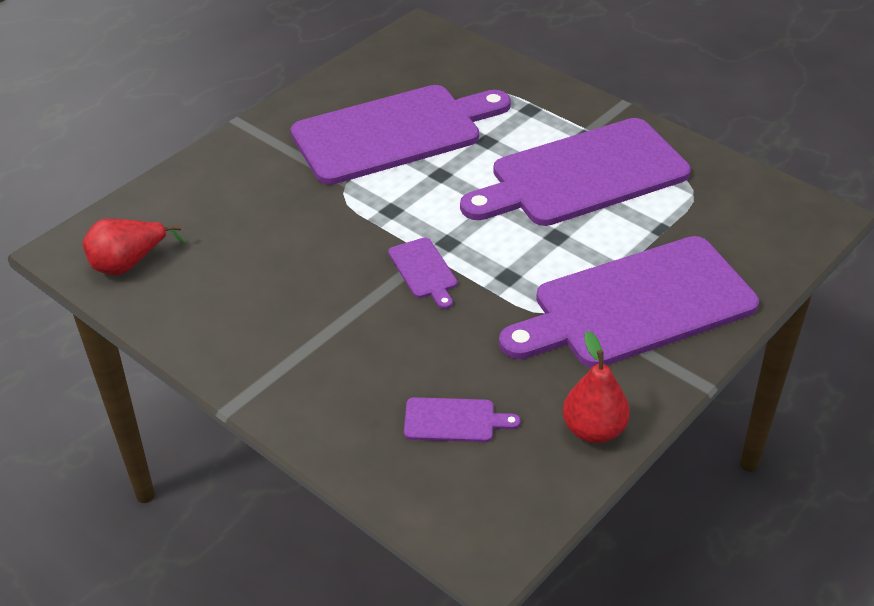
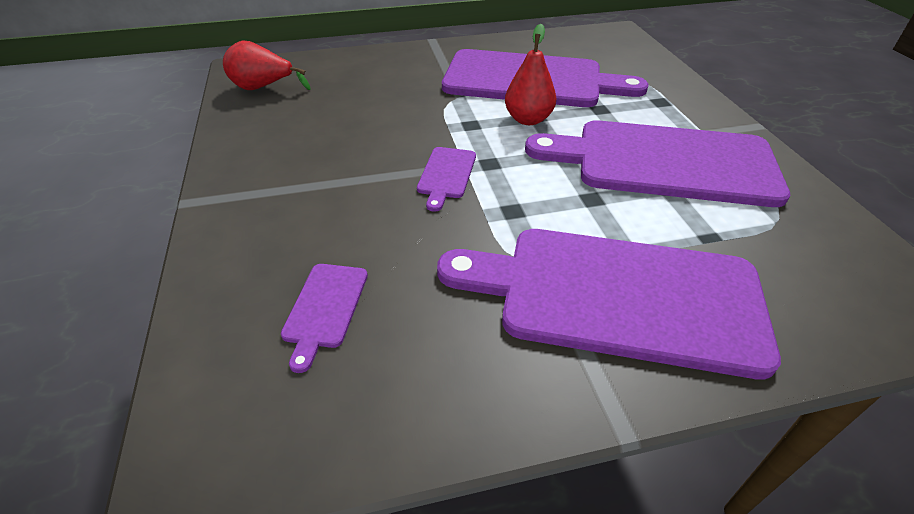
camera: 35 degrees right, 0 degrees up
(454, 420) = (325, 308): purple cutting board -> purple cutting board turned 60 degrees clockwise
(594, 430) = (442, 403): red pear -> red pear (528, 119)

